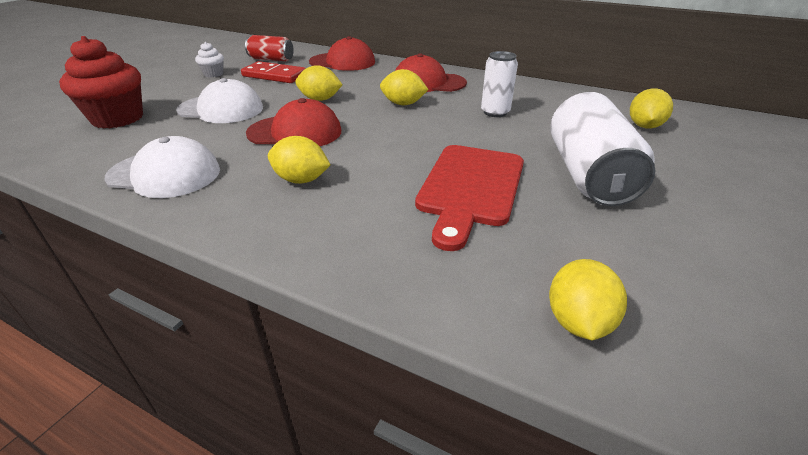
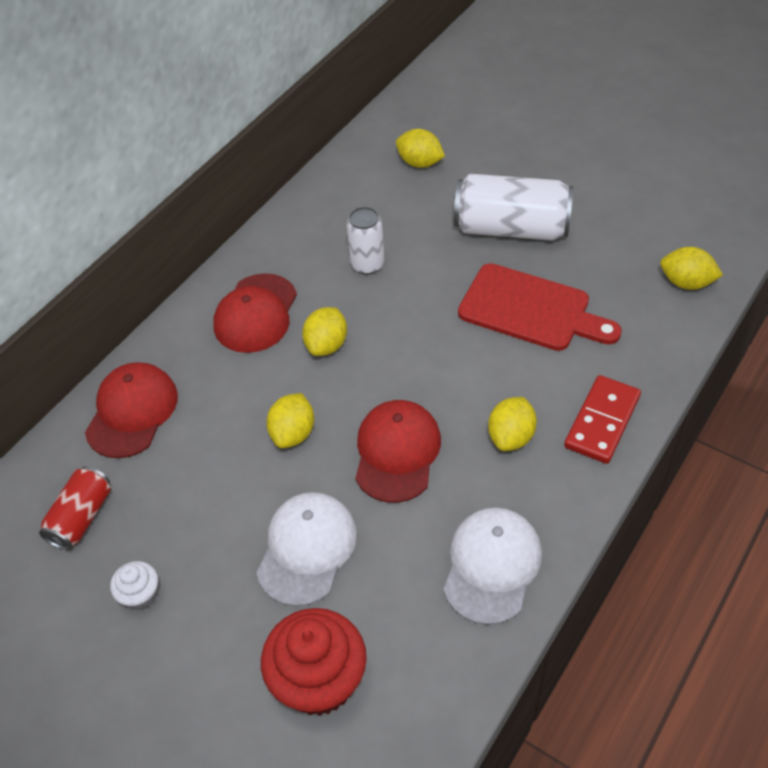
camera: 80 degrees left, 15 degrees up
(274, 75) = (174, 501): red domino -> red domino (602, 421)

